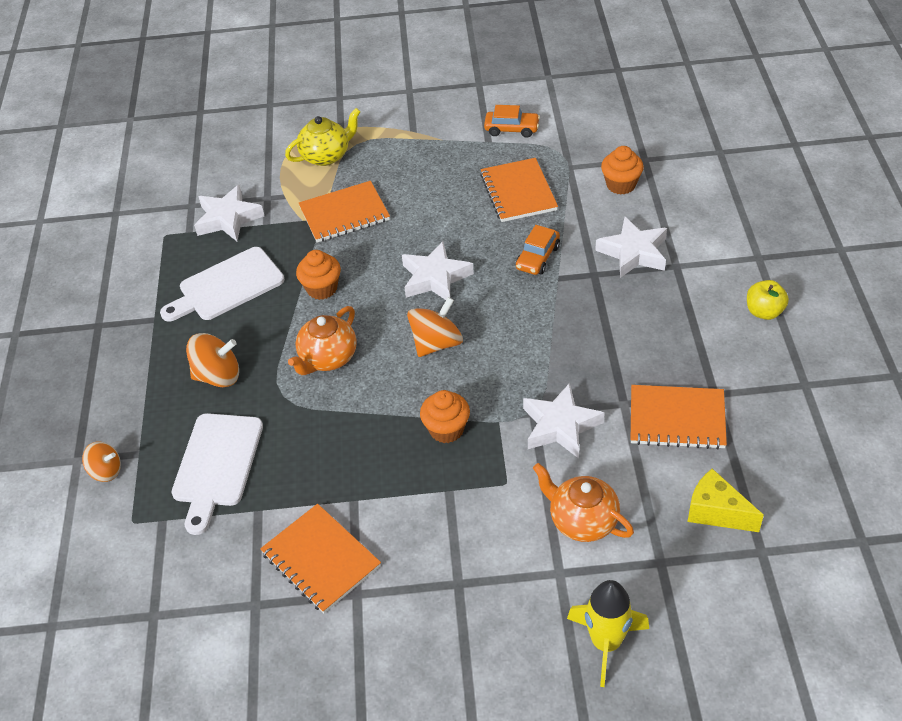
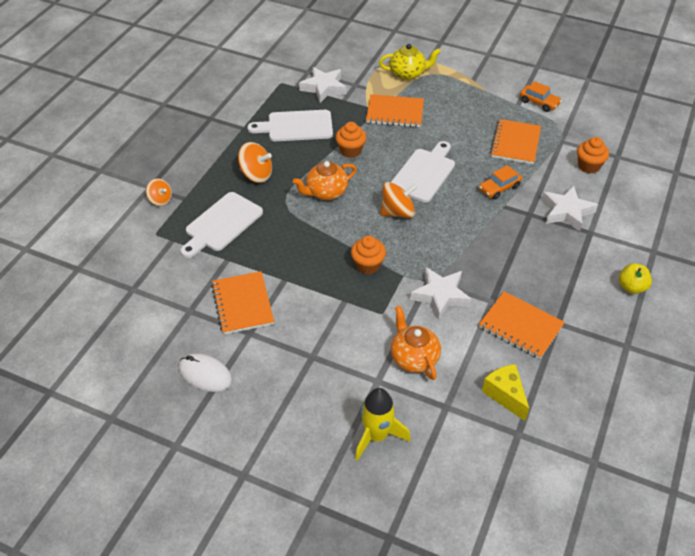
camera: 25 degrees right, 0 degrees up
(336, 680) = (205, 374): none -> white mouse
(435, 278) = (424, 173): white star -> white cutting board

